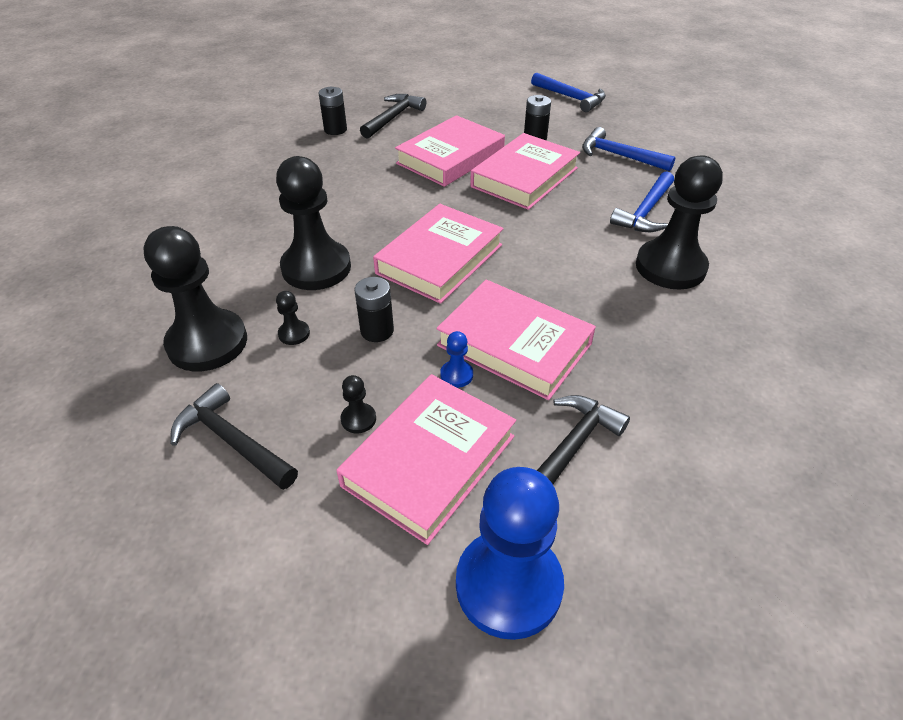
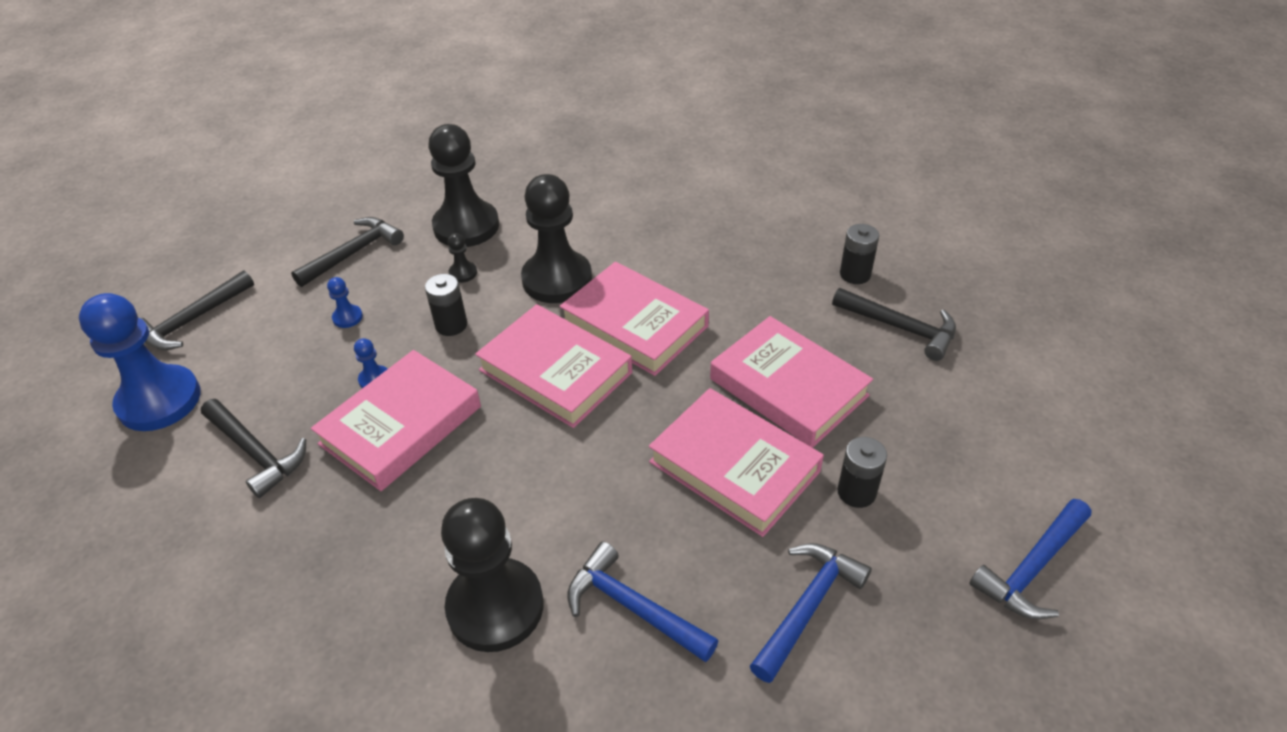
camera: 95 degrees right, 0 degrees up
(350, 603) = (192, 320): none -> black hammer
(358, 419) = (347, 317): black pawn -> blue pawn
(429, 460) = (287, 359): pink book -> pink book (634, 324)

